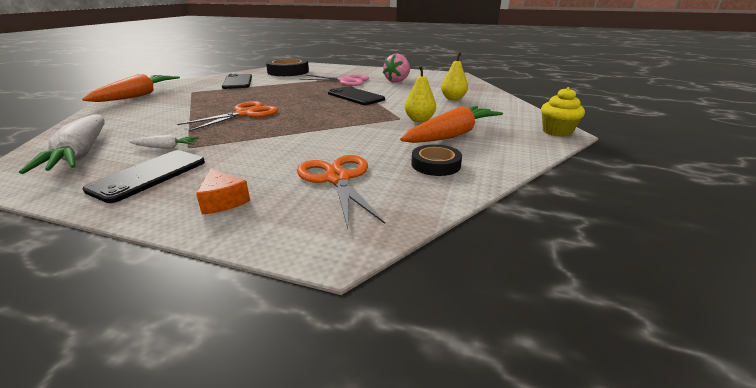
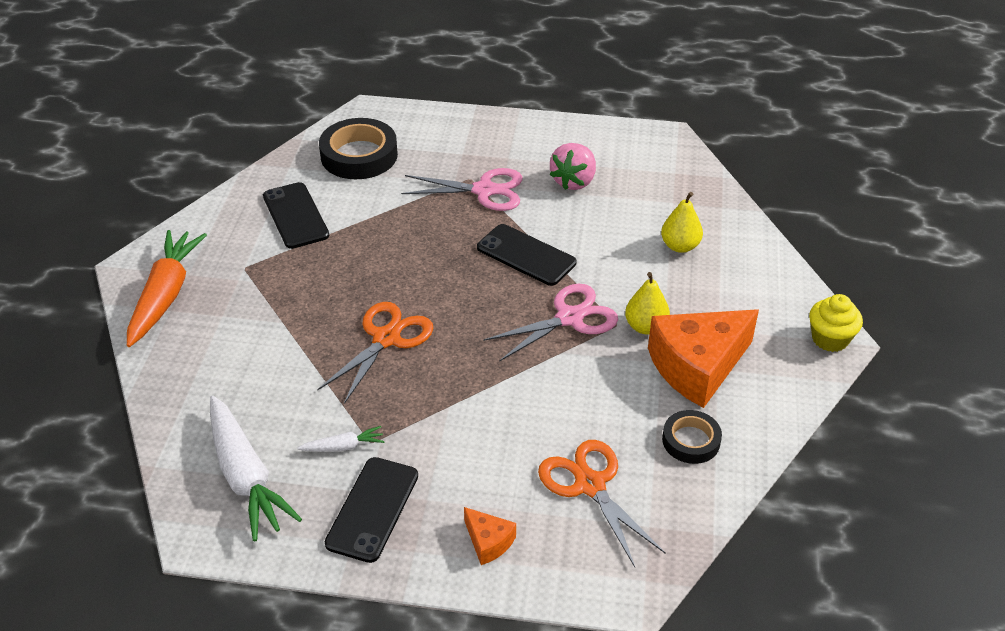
camera: 10 degrees left, 15 degrees up
(369, 114) = (569, 318): none -> pink scissors
(451, 135) = (697, 366): orange carrot -> orange cheese

